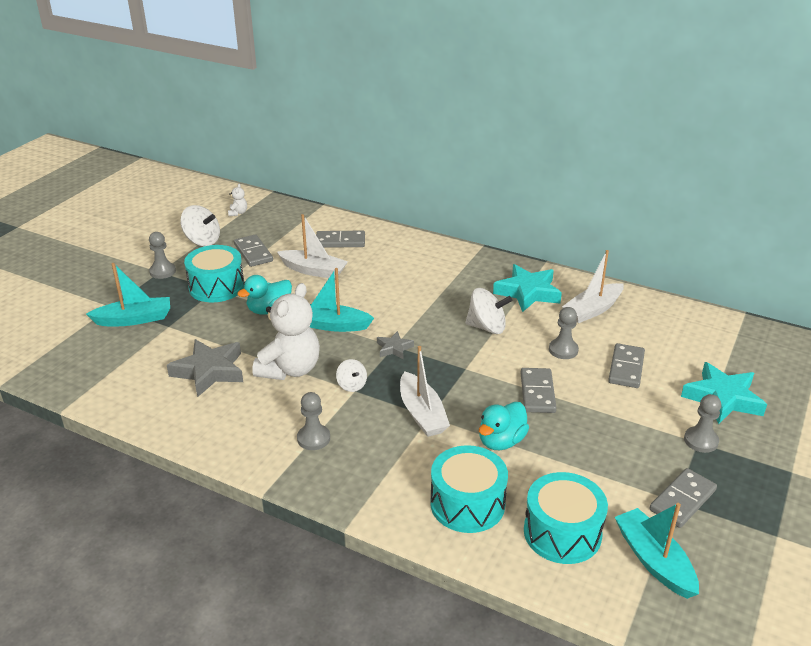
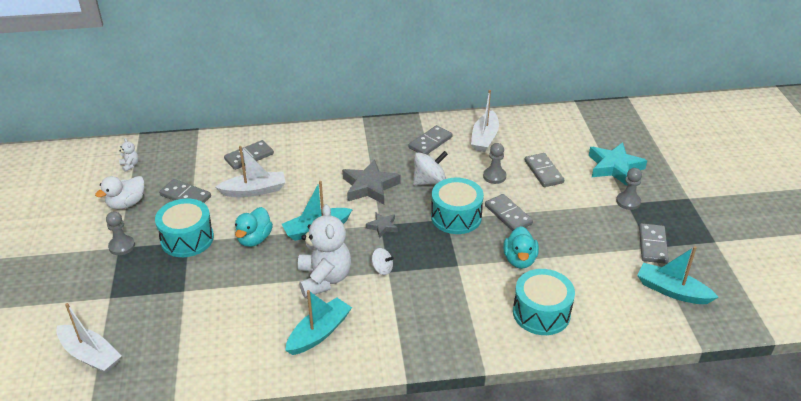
camera: 35 degrees left, 5 degrees up
(134, 319) = (146, 299): turquoise boat -> turquoise boat (319, 333)
(202, 241) = (126, 204): white spinning top -> white duck
(209, 371) = (262, 311): grey star -> grey star (369, 187)
(313, 438) = (398, 322): grey pawn -> none
(422, 414) = (451, 266): white boat -> white boat (90, 355)
(528, 292) = (430, 142): turquoise star -> grey domino
(562, 533) = (611, 301): turquoise drum -> turquoise drum (456, 217)

